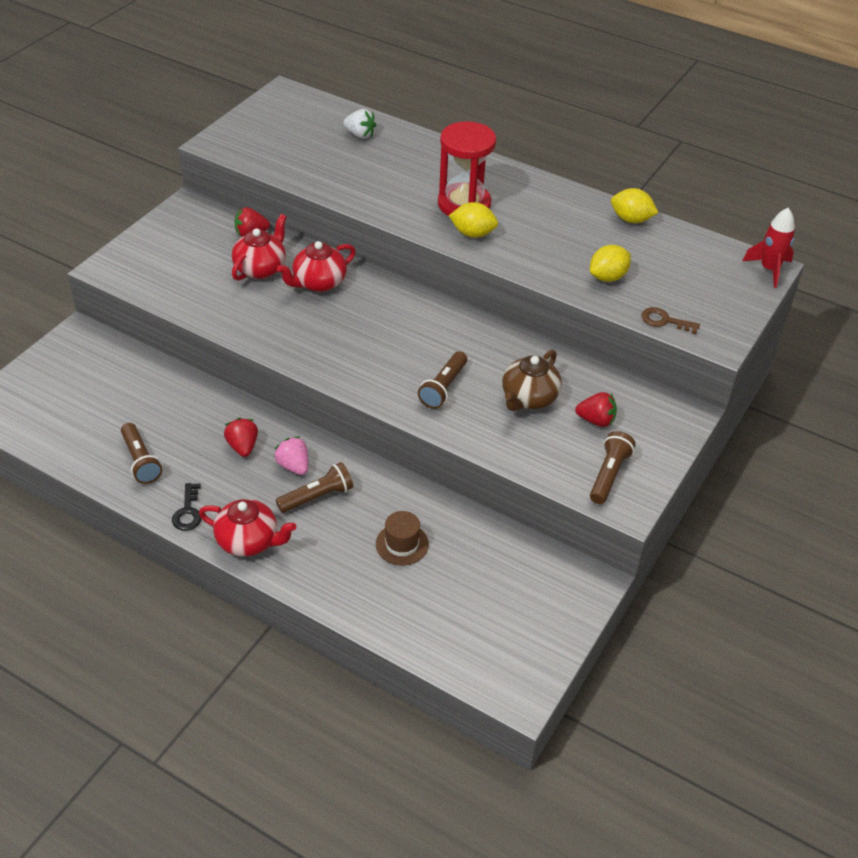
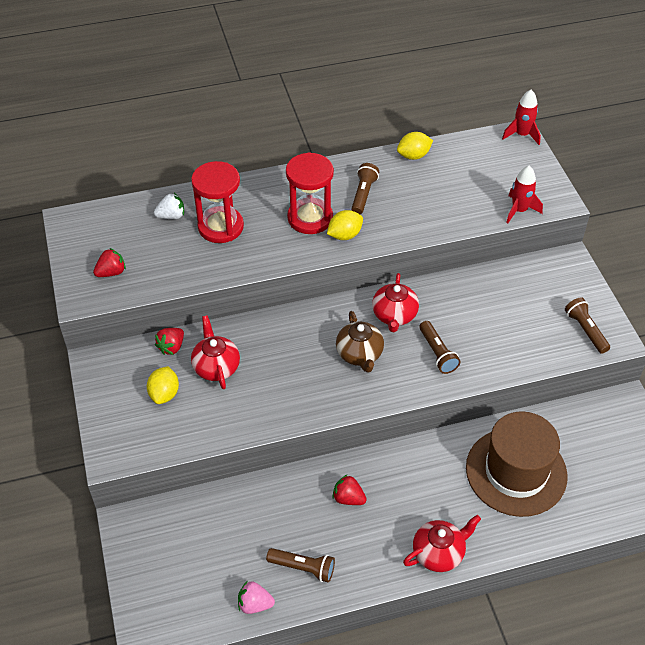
camera: 45 degrees left, 5 degrees up
(188, 512) = (379, 571): black key -> none
(294, 466) = (394, 482): pink strawberry -> pink strawberry (255, 604)
(317, 497) = (434, 488): brown flashlight -> brown flashlight (363, 194)
(318, 283) = (267, 346): red teapot -> red teapot (394, 315)
(384, 165) = (220, 227): none -> red hourglass
(402, 544) = (516, 471): brown hat -> brown hat, size x2.38
(529, 398) = (488, 319): brown teapot -> brown teapot (359, 354)
(596, 420) = (536, 303): red strawberry -> red strawberry (111, 272)
(608, 277) = (455, 205): yellow lemon -> yellow lemon (164, 394)
(664, 321) = (519, 210): brown key -> red rocket

